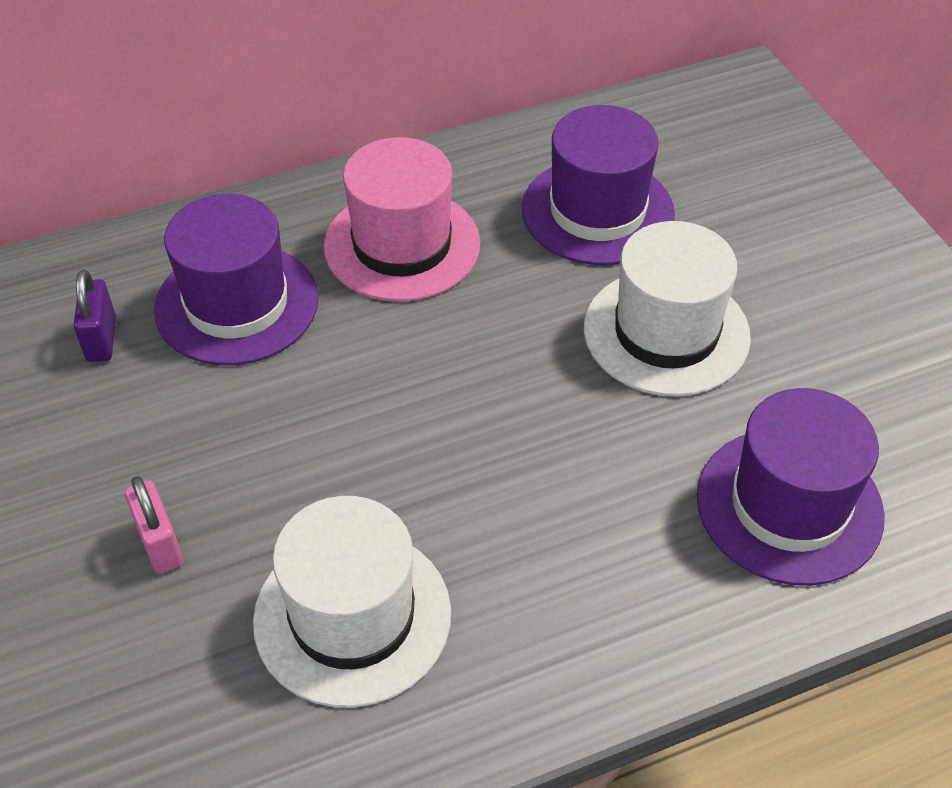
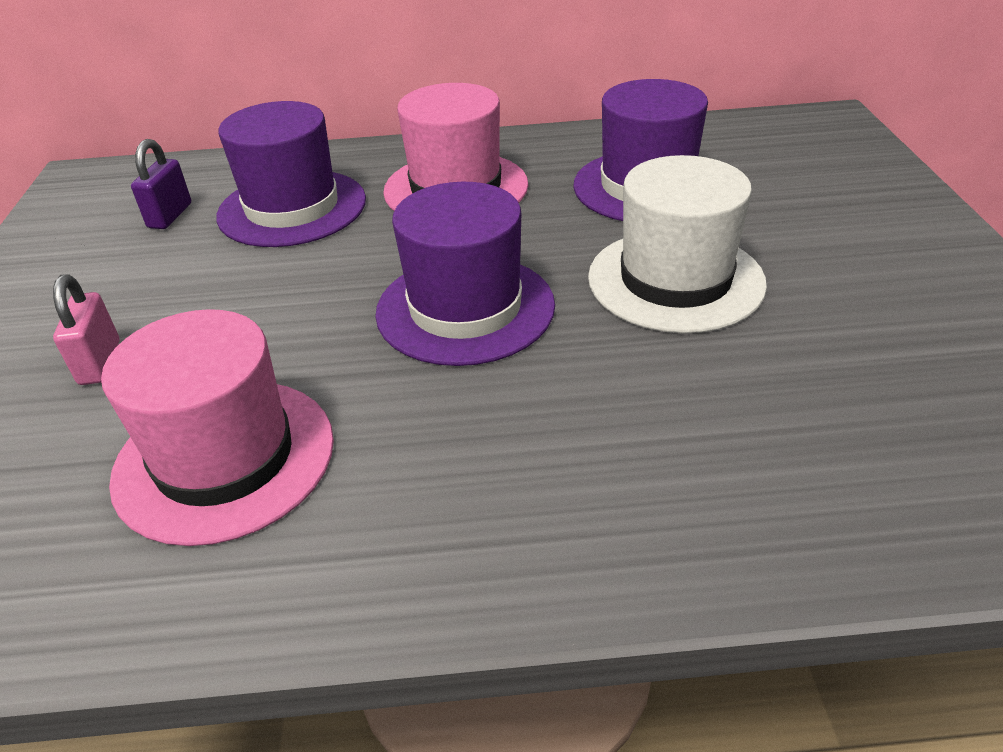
camera: 20 degrees right, 10 degrees down
(352, 616) = (225, 458): white hat -> pink hat
(789, 505) = (756, 452): purple hat -> purple hat (465, 308)

